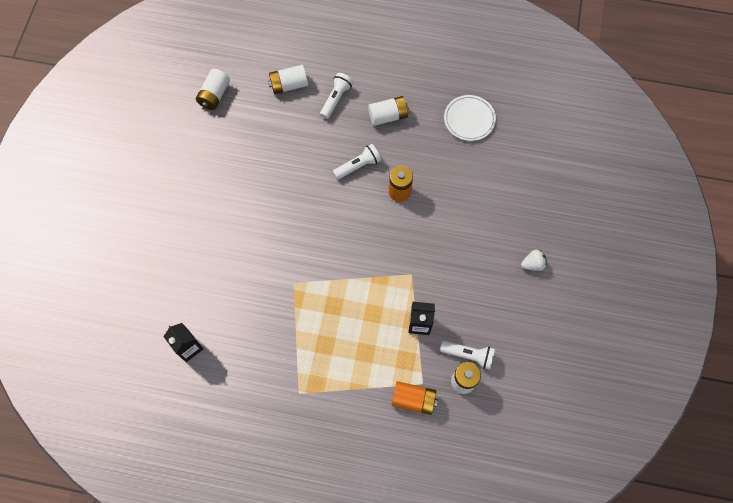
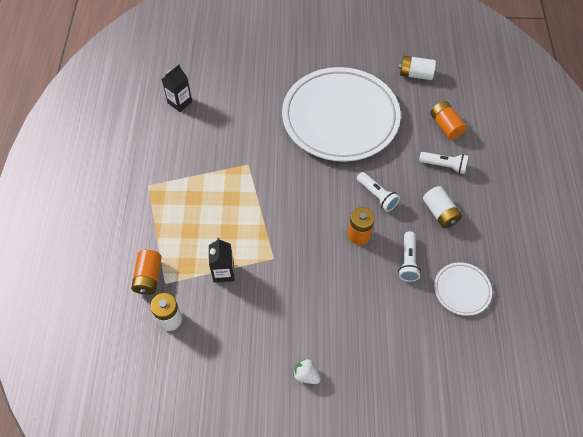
camera: 80 degrees right, 10 degrees down
(254, 180) = (340, 118): none -> white plate
(289, 85) = (445, 126): white battery -> orange battery
(468, 355) = (197, 321): white flashlight -> white flashlight (408, 261)
(533, 264) = (306, 375): white strawberry -> white strawberry turned 150 degrees clockwise

